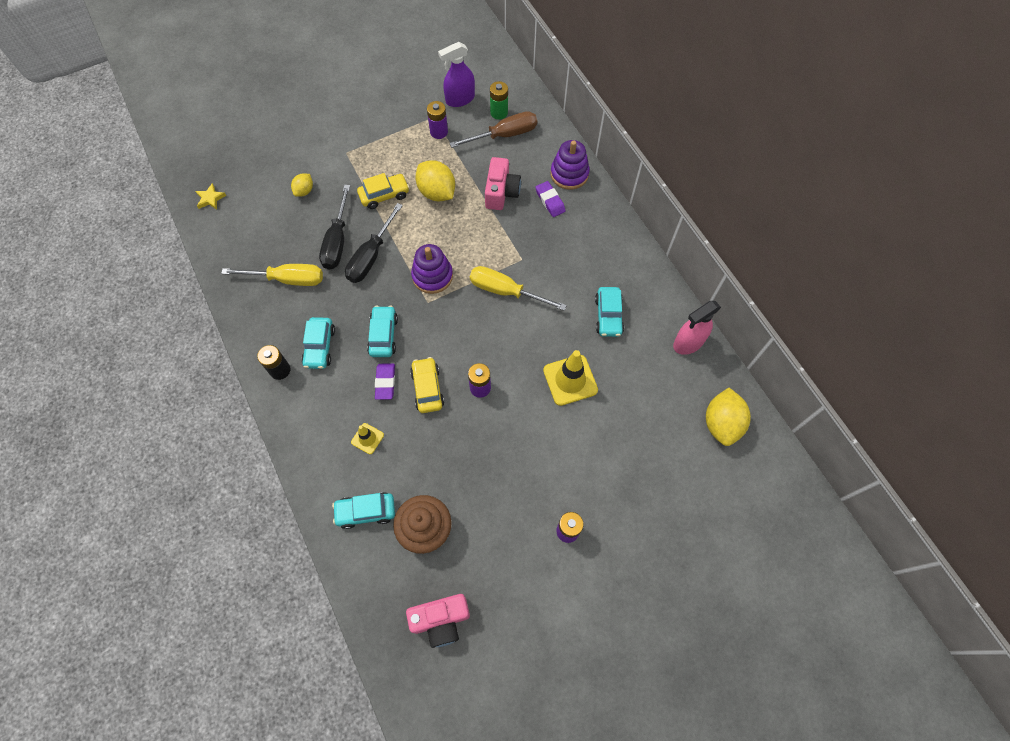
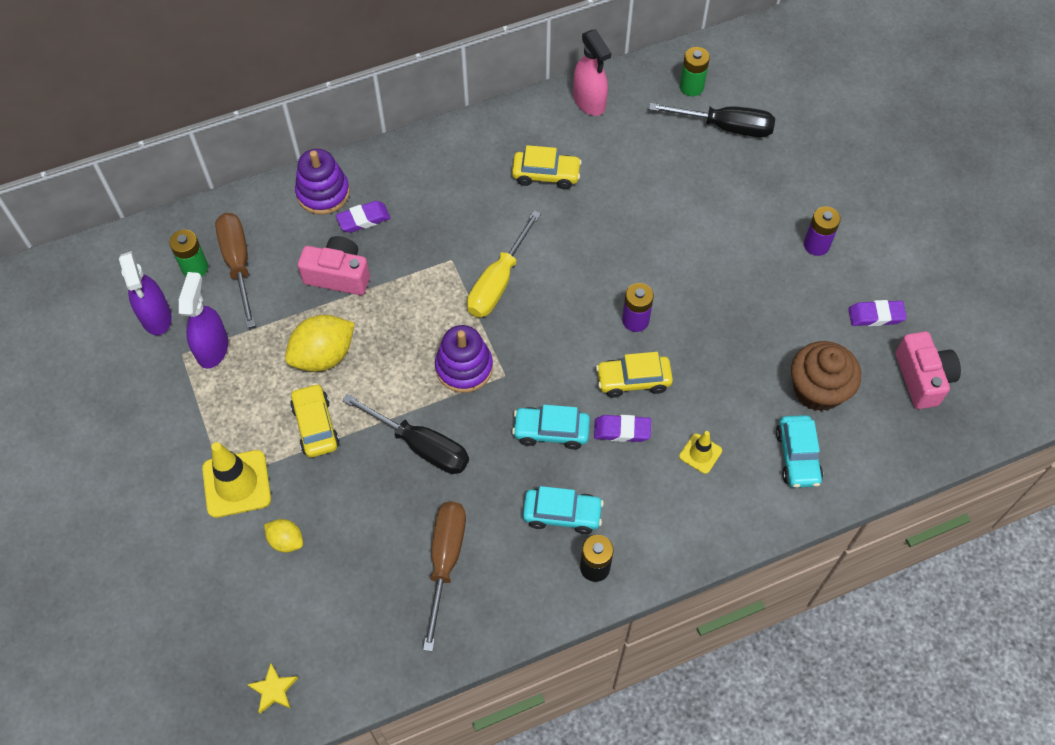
camera: 85 degrees left, 5 degrees down
(288, 279) = (445, 561): yellow screwdriver -> brown screwdriver
(337, 241) = (388, 491): black screwdriver -> black screwdriver (726, 127)
(439, 132) = (212, 348): purple battery -> purple spray bottle
(500, 581) = (876, 316): none -> purple eraser
(570, 380) = (630, 223): yellow traffic cone -> yellow traffic cone (236, 484)
(608, 316) = (546, 175): turquoise car -> yellow car
(721, 423) = (691, 87): yellow lemon -> green battery

